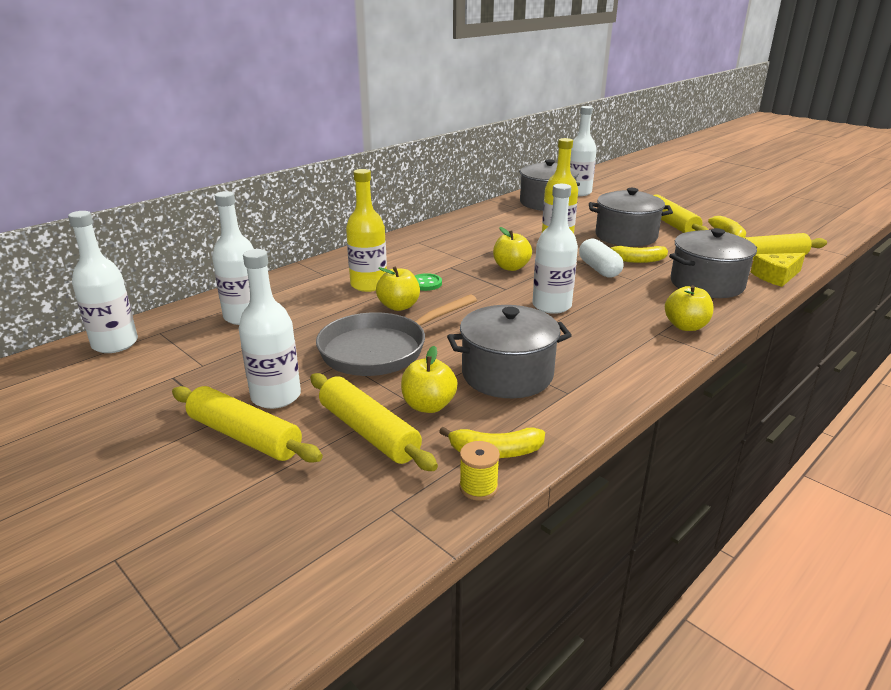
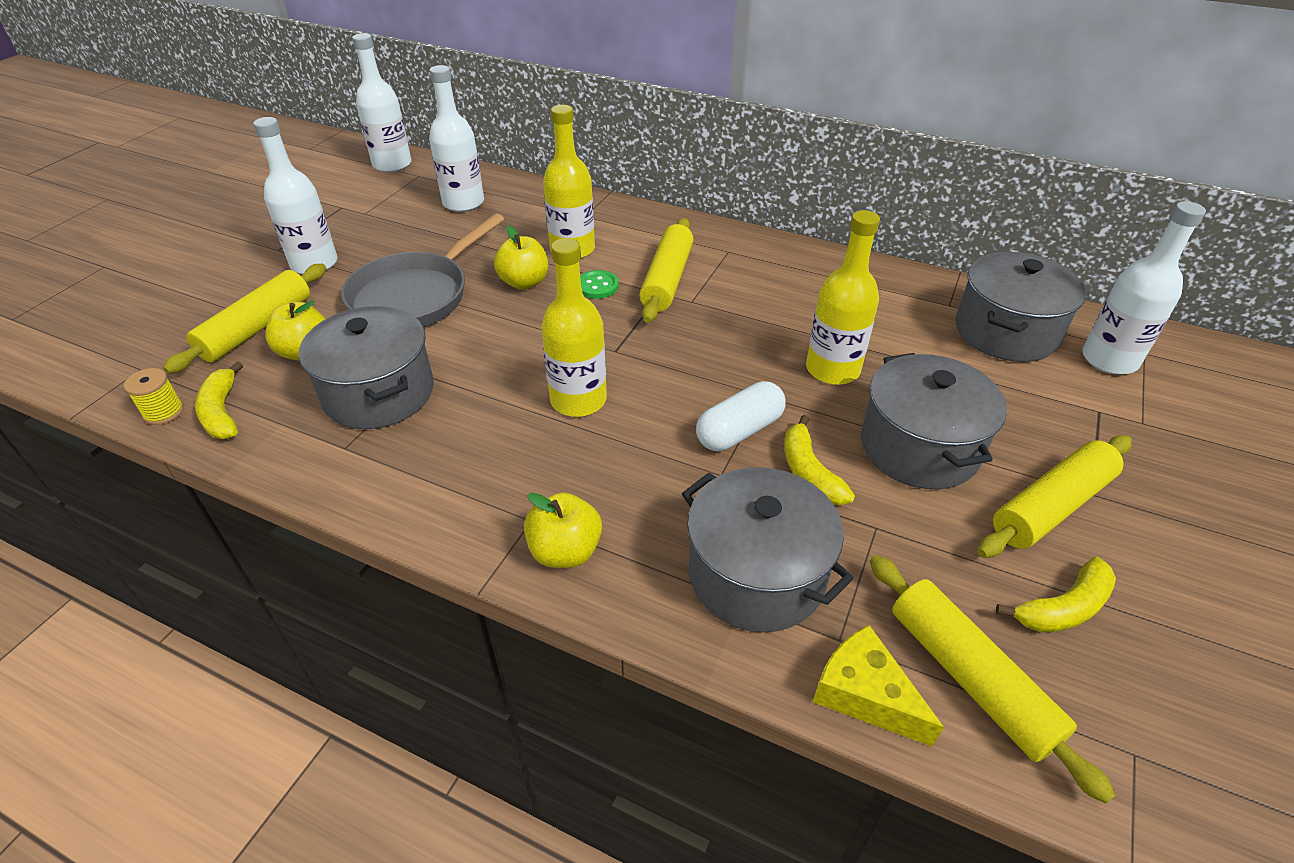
camera: 70 degrees right, 15 degrees up
(244, 436) = (249, 268): yellow rolling pin -> yellow rolling pin (667, 280)
(380, 350) = (416, 296): grey pan -> grey pan turned 90 degrees counterclockwise
(511, 267) = (690, 343): yellow apple -> none
(551, 306) = (578, 400): white bottle -> yellow bottle

